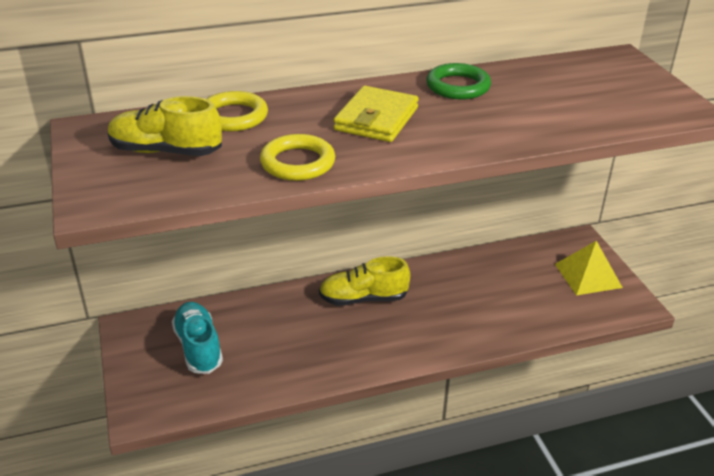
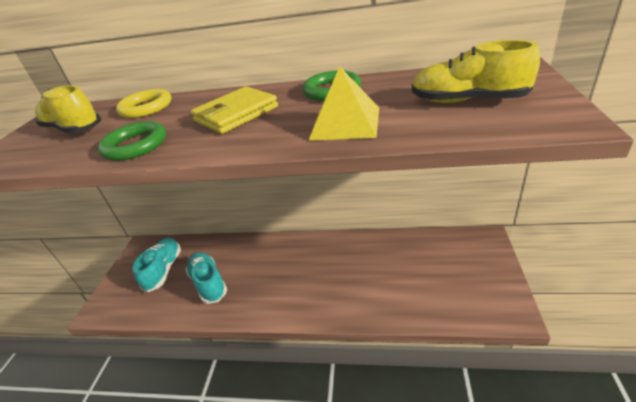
camera: 30 degrees right, 0 degrees up
(282, 348) = (208, 283): none -> turquoise shoe
(297, 163) = (135, 145): yellow ring -> green ring
(363, 298) = (286, 256): yellow shoe -> yellow shoe (467, 101)
(588, 275) = (477, 273): yellow pyramid -> yellow pyramid (345, 123)

